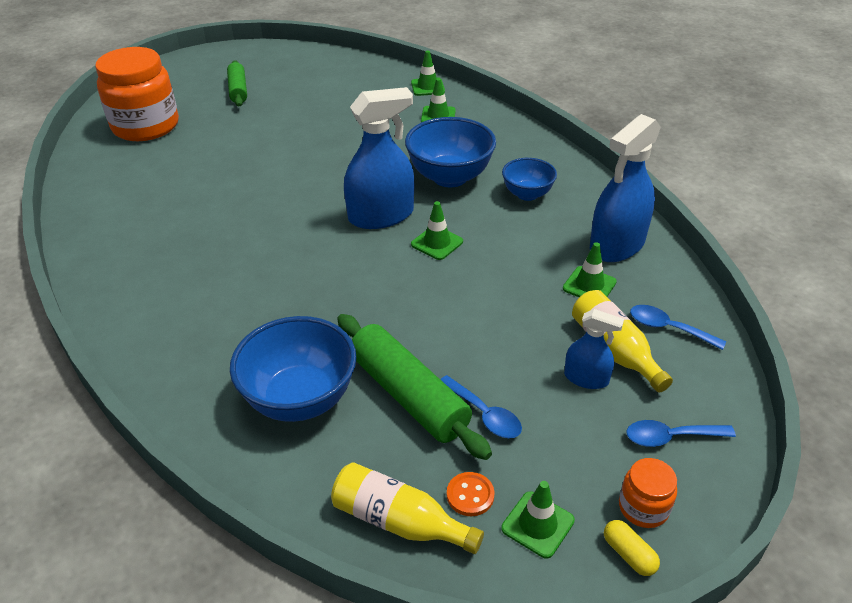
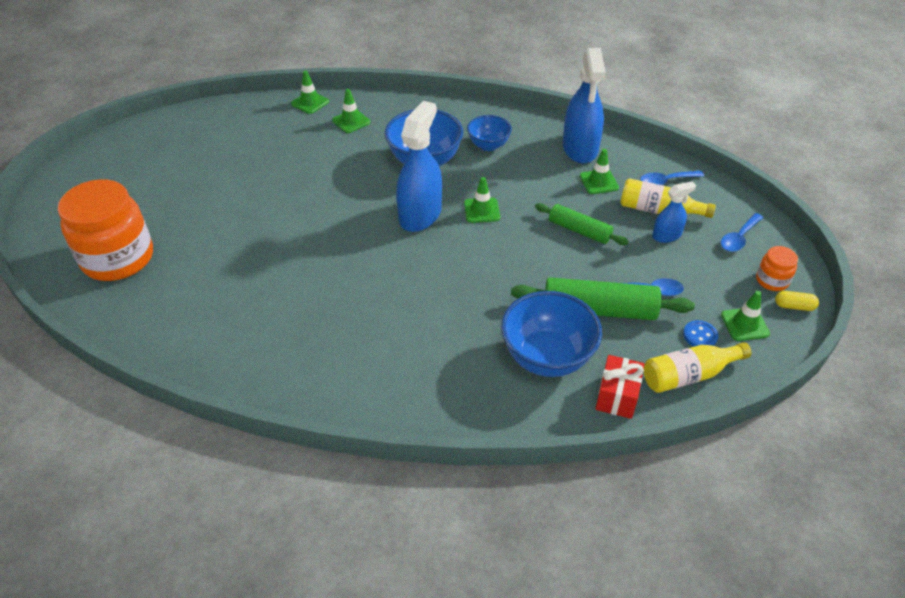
camera: 45 degrees left, 5 degrees up
(238, 90) = (153, 183): green rolling pin -> green rolling pin (579, 230)
(304, 481) = (617, 396): none -> red gift
(470, 495) = (700, 335): orange button -> blue button

